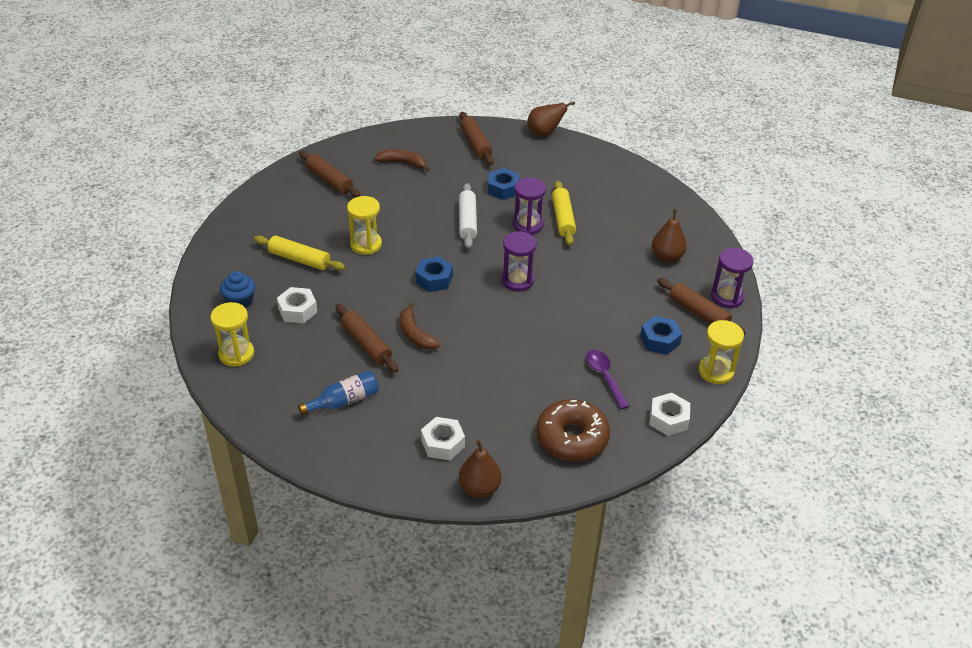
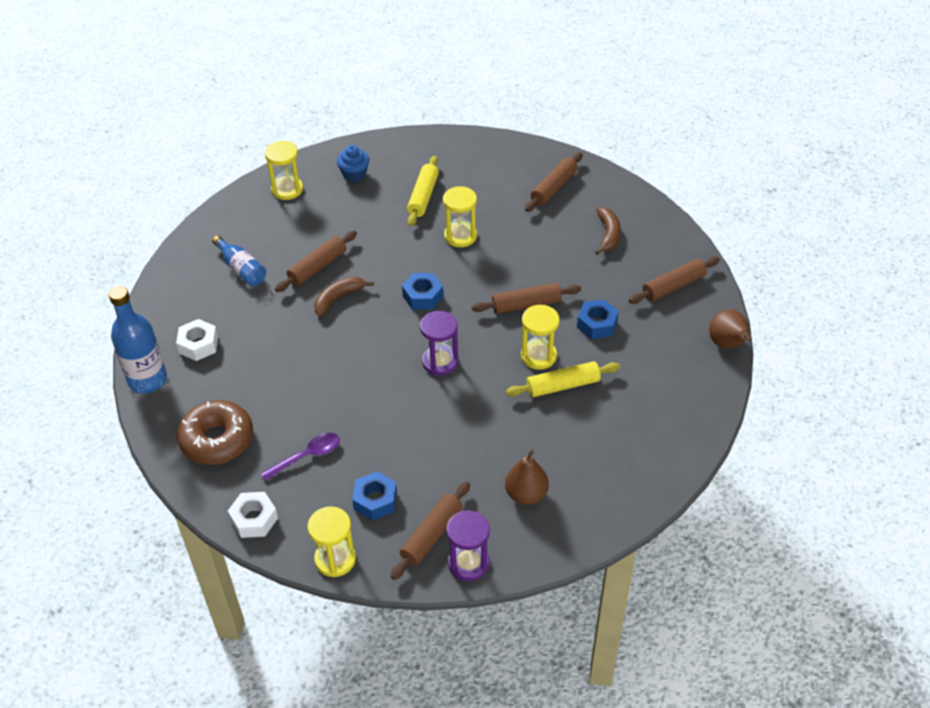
camera: 80 degrees right, 5 degrees up
(297, 310) = (351, 212): white nut -> none
(467, 221) = (526, 305): white rolling pin -> brown rolling pin
(479, 488) = (147, 380): brown pear -> blue bottle
(527, 225) = (538, 356): purple hourglass -> yellow hourglass

